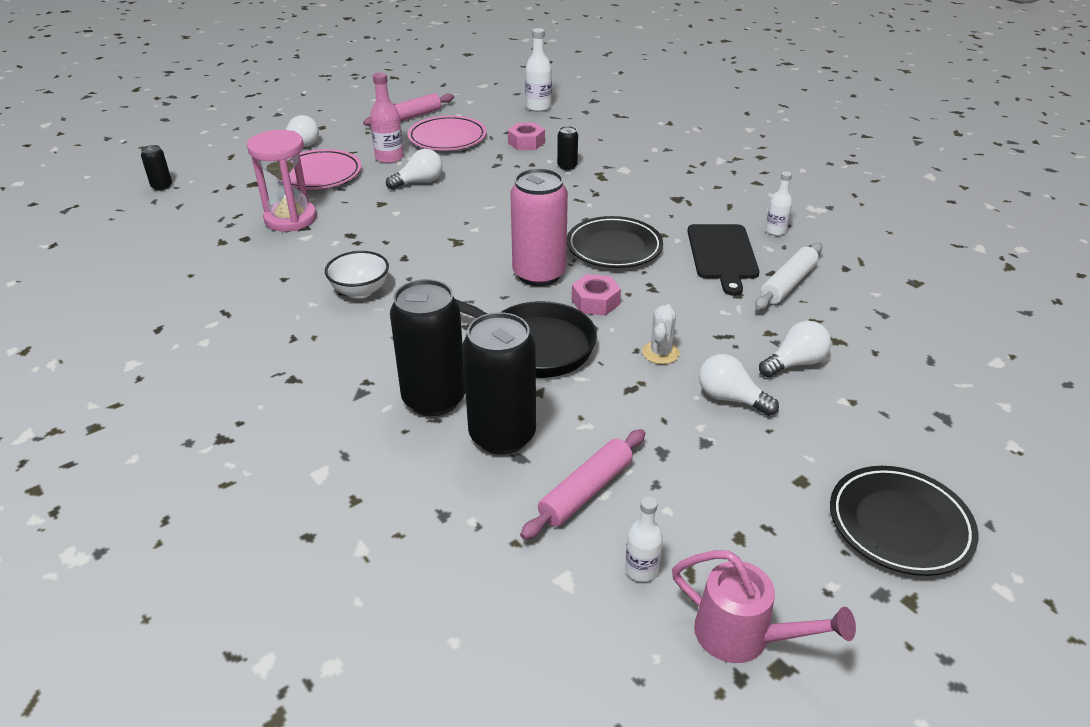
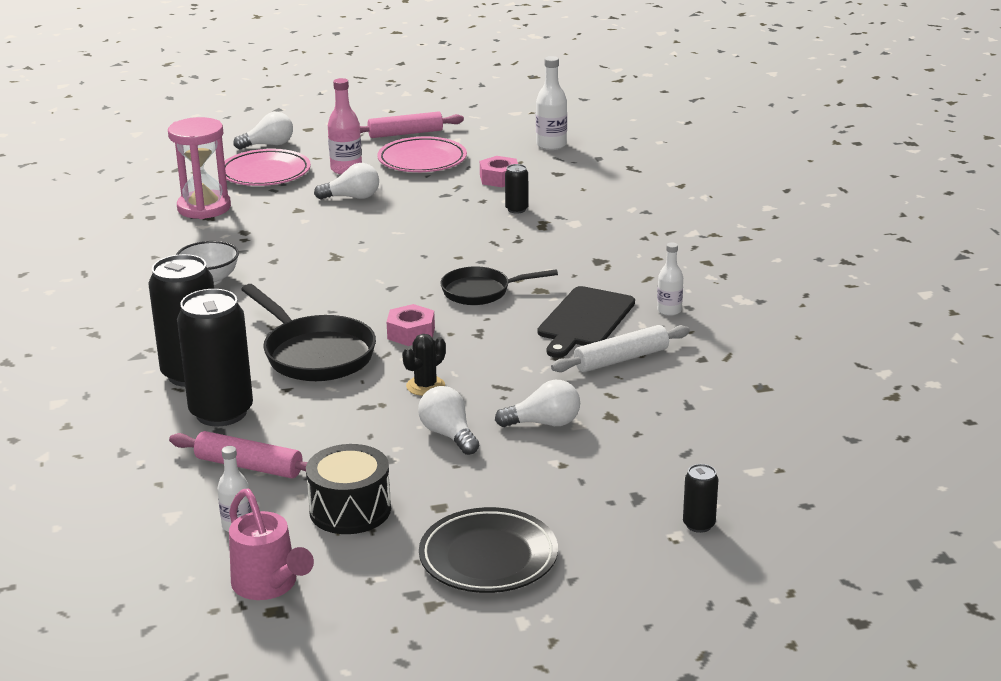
camera: 25 degrees right, 10 degrees down
(162, 186) = (117, 159): black can -> black can (698, 525)
(539, 274) = (383, 299): pink can -> none
(586, 491) = (248, 466): pink rolling pin -> pink rolling pin turned 45 degrees clockwise
(614, 247) = (481, 292): black plate -> black pan
(660, 353) = (425, 386): white cactus -> black cactus
(728, 512) = (350, 510): none -> black drum

